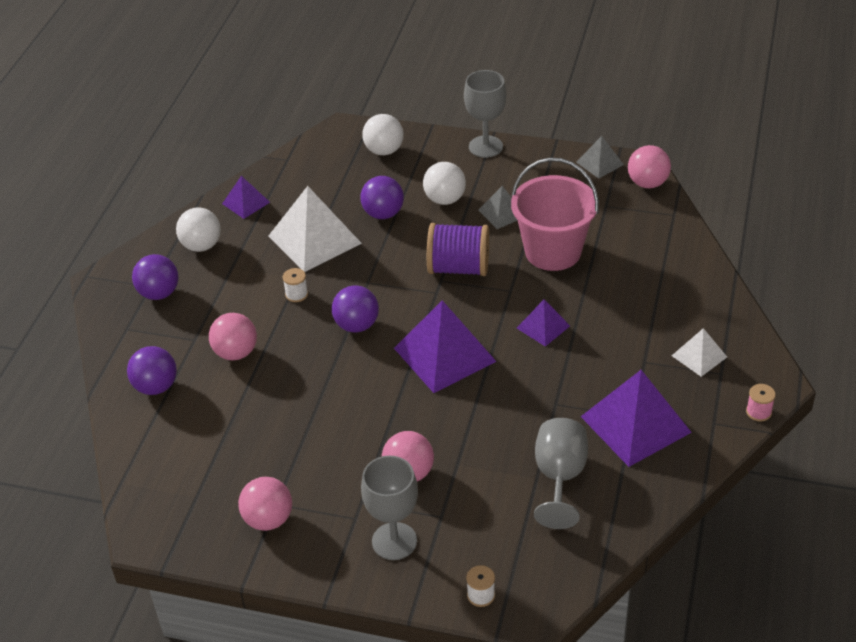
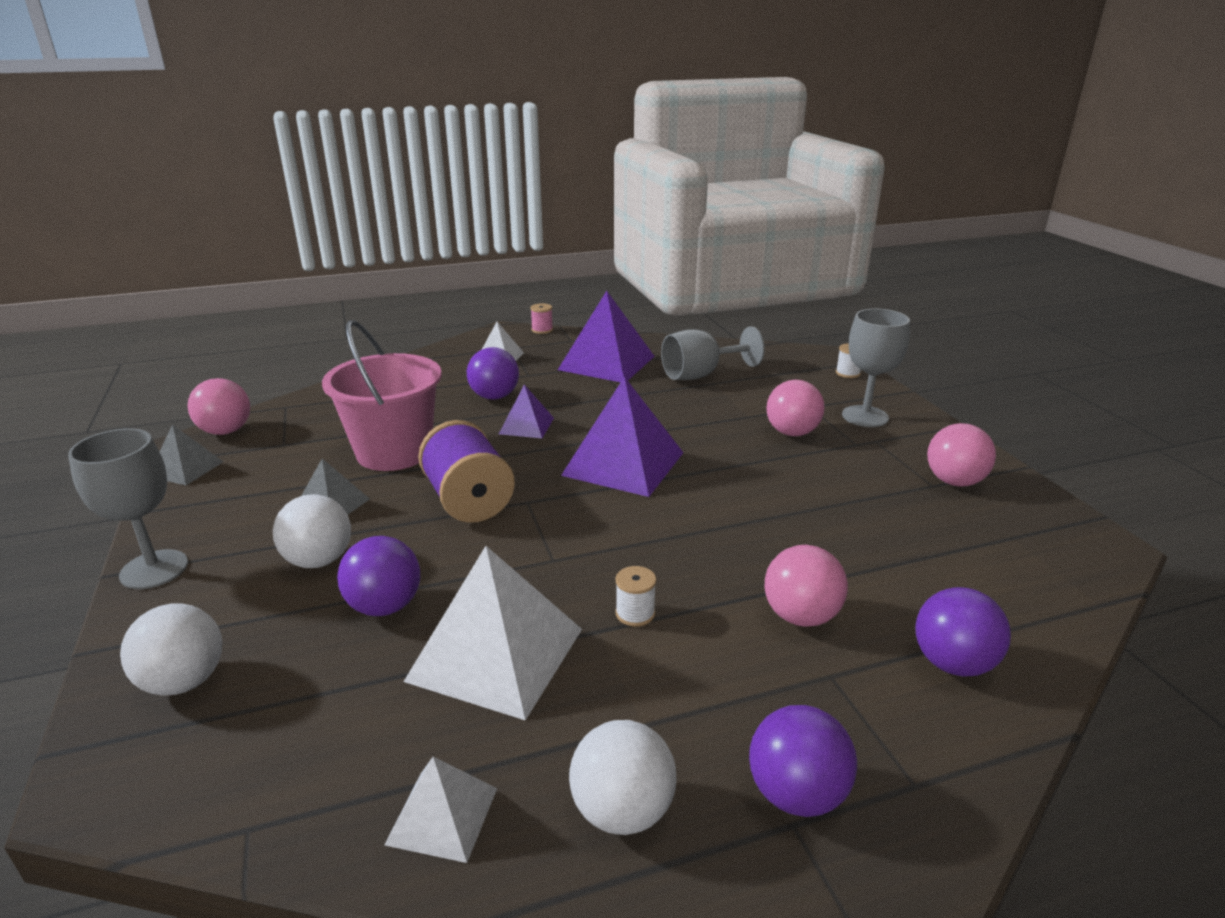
camera: 125 degrees left, 15 degrees down
(246, 203) = (442, 815): purple pyramid -> white pyramid
(357, 325) = (640, 536): purple ball -> purple ball (494, 397)

